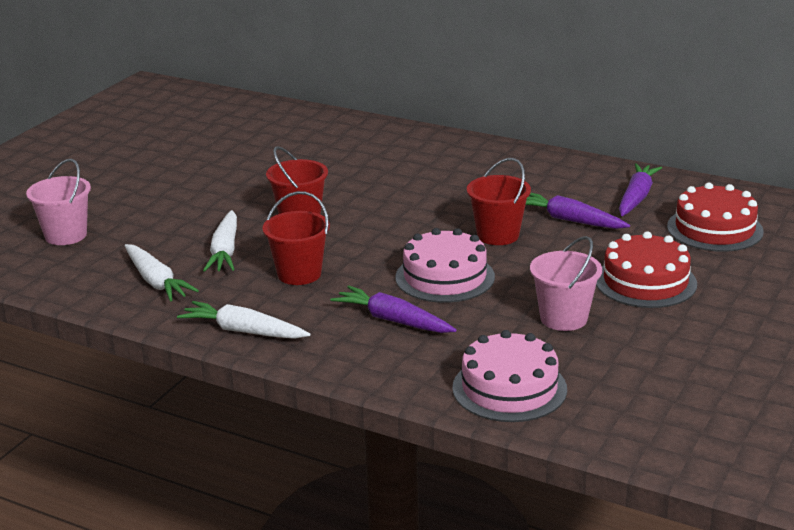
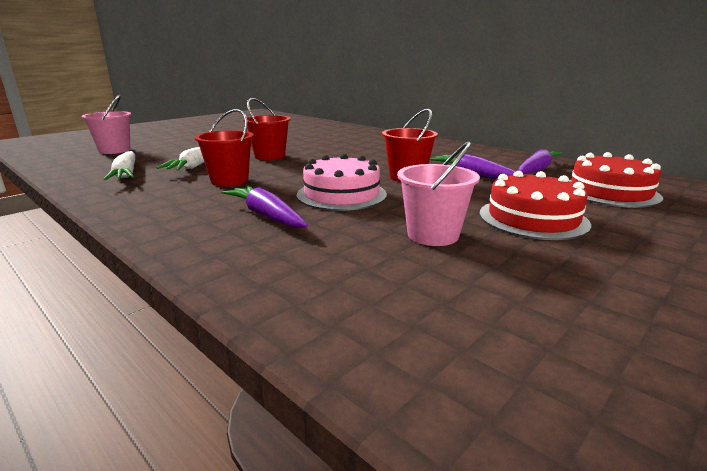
camera: 15 degrees right, 5 degrees down
(243, 331) = (135, 207): white carrot -> none
(509, 388) = (325, 291): pink cake -> none

